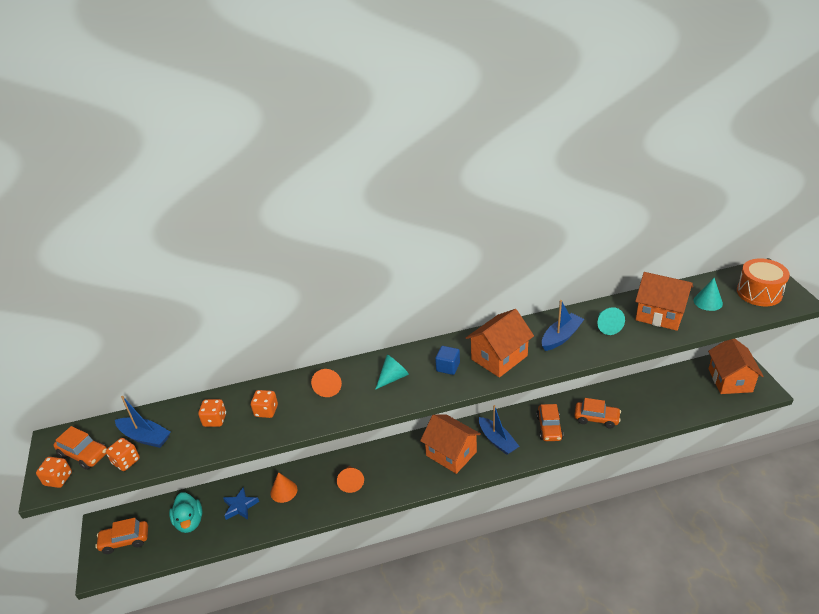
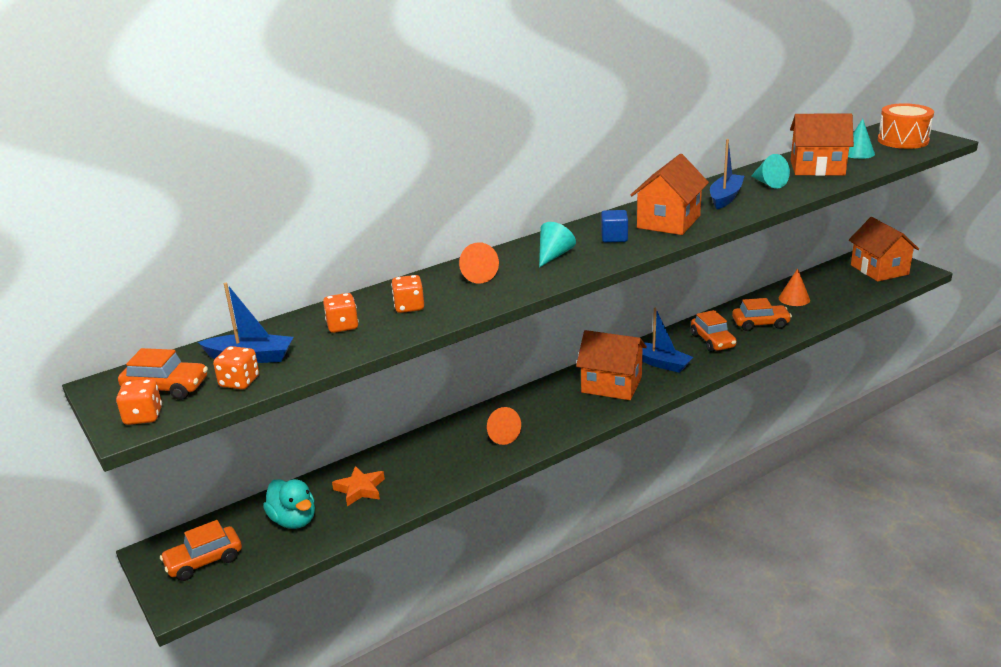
camera: 20 degrees left, 10 degrees down
(240, 506) = (360, 489): blue star -> orange star
(283, 491) = (413, 462): orange cone -> orange cone (794, 299)

